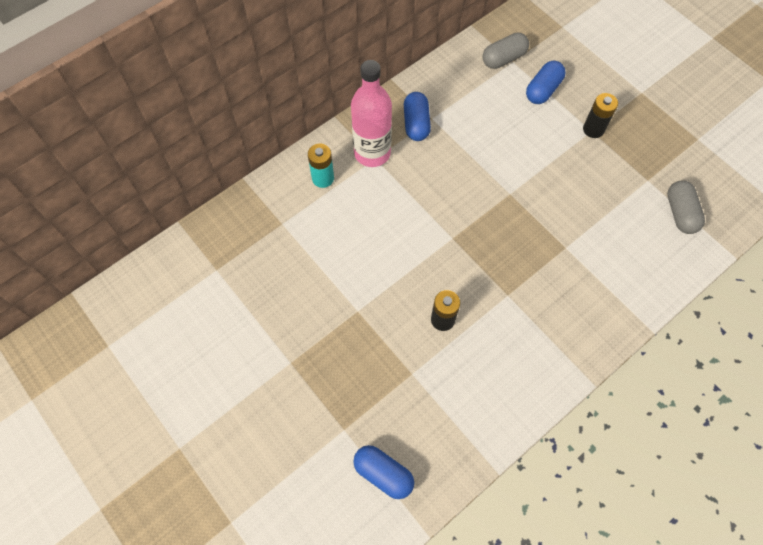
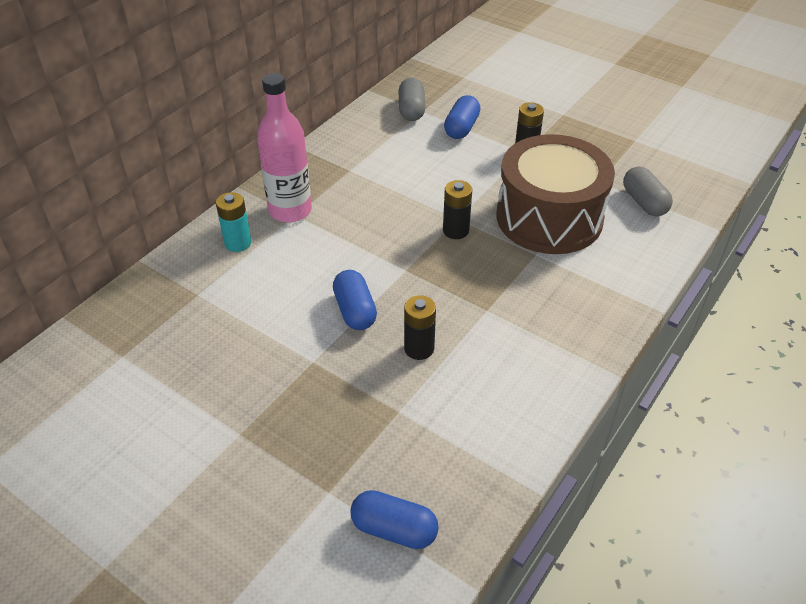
camera: 15 degrees left, 20 degrees down
(416, 123) = (333, 177): blue capsule -> blue capsule (355, 311)
(503, 58) = (411, 110): grey capsule -> grey capsule turned 45 degrees counterclockwise
(505, 206) = (455, 231): none -> black battery
(590, 211) = (549, 217): none -> brown drum

